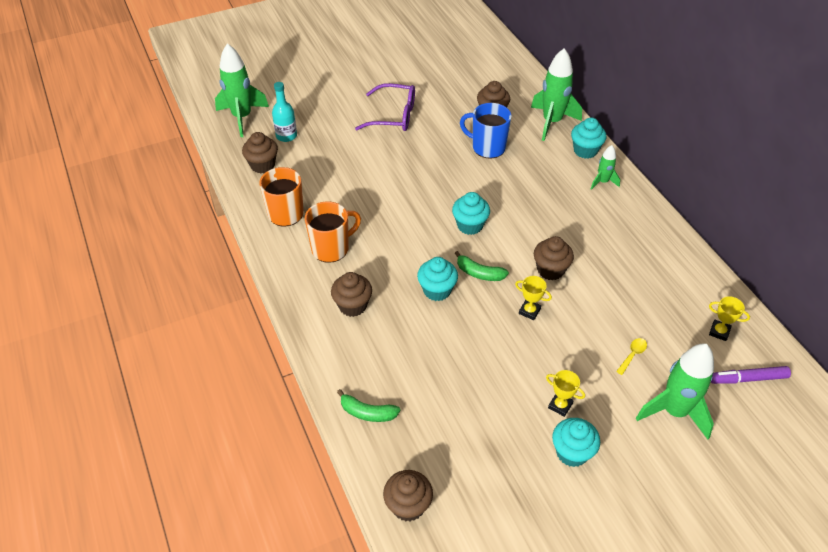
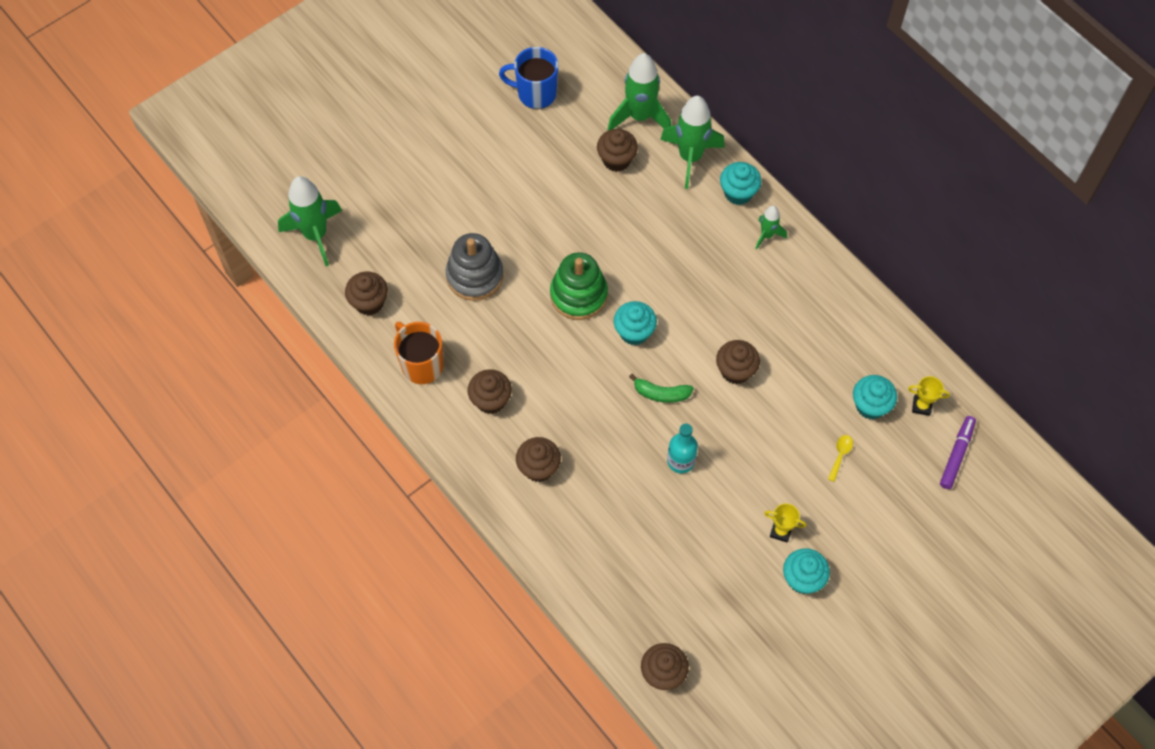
camera: 15 degrees left, 15 degrees up
(286, 136) = (381, 251): turquoise bottle -> turquoise bottle (681, 461)
(331, 248) = (490, 400): orange mug -> brown cupcake
(352, 164) = (475, 276): none -> grey stacking toy
(367, 412) = (594, 587): green banana -> none
(394, 116) = (500, 190): purple glasses -> none
(432, 192) = (578, 295): none -> green stacking toy
(437, 290) = (622, 426): turquoise cupcake -> turquoise cupcake (870, 406)
(487, 147) = (624, 214): blue mug -> blue mug (535, 93)
(529, 311) = (725, 428): yellow trophy -> none
(674, 411) = (891, 509): green rocket -> green rocket (640, 116)
(748, 379) = (956, 454): purple marker -> purple marker turned 135 degrees clockwise

